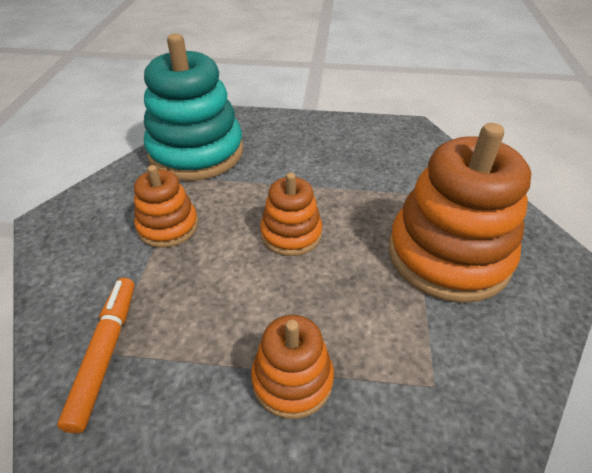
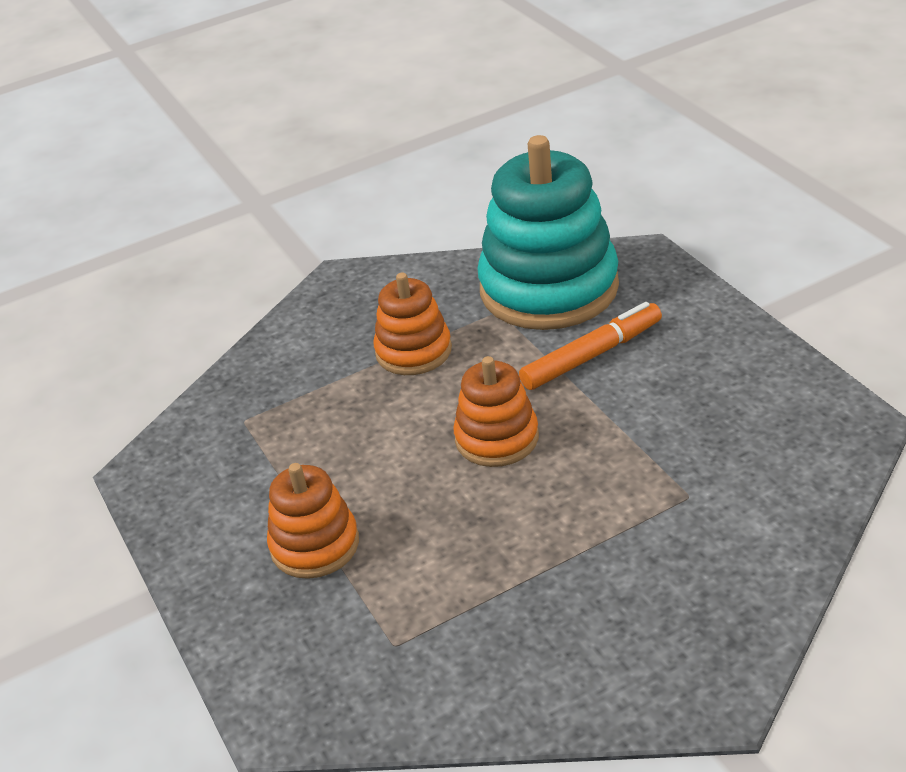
camera: 60 degrees right, 5 degrees down
(105, 354) = (241, 420): orange marker -> orange marker (591, 355)
(448, 255) = (601, 578): orange stacking toy -> none

